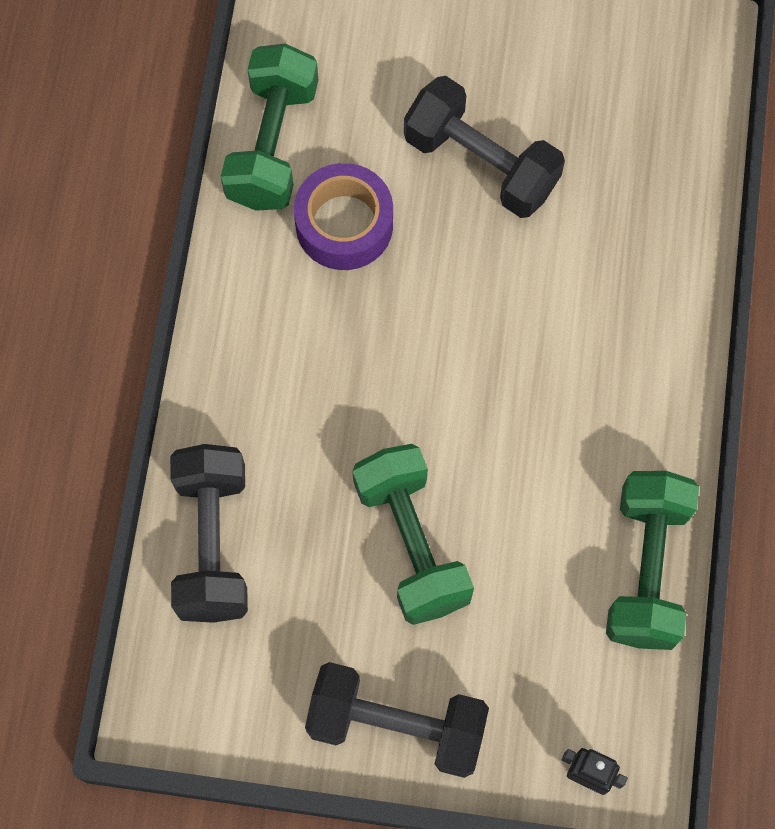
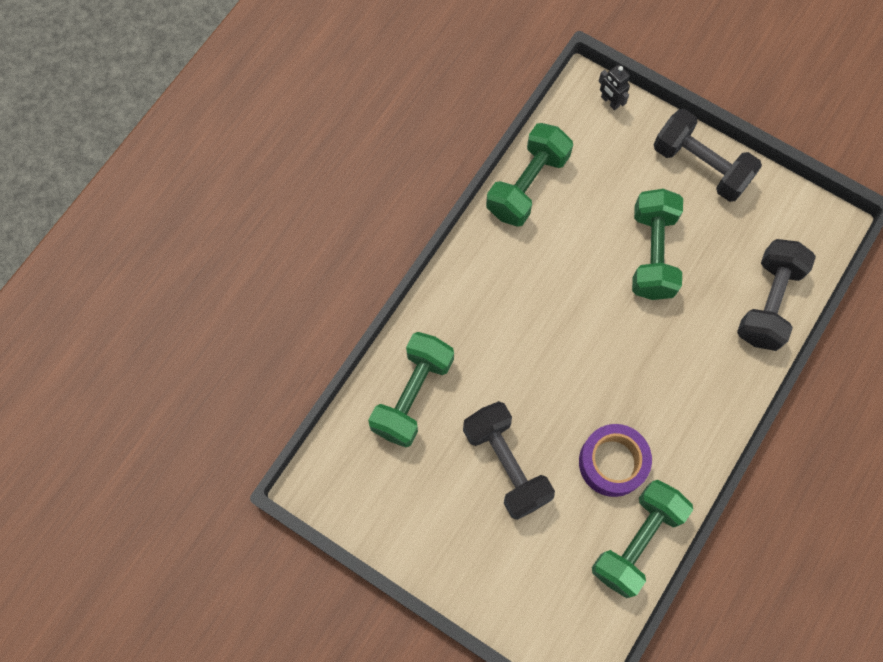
camera: 155 degrees left, 0 degrees up
(647, 195) = (412, 395): none -> green dumbbell

